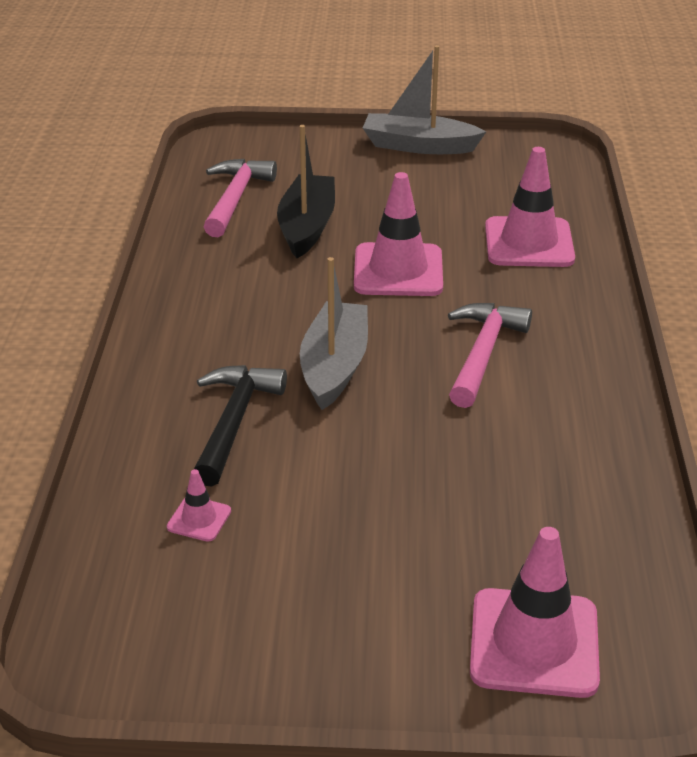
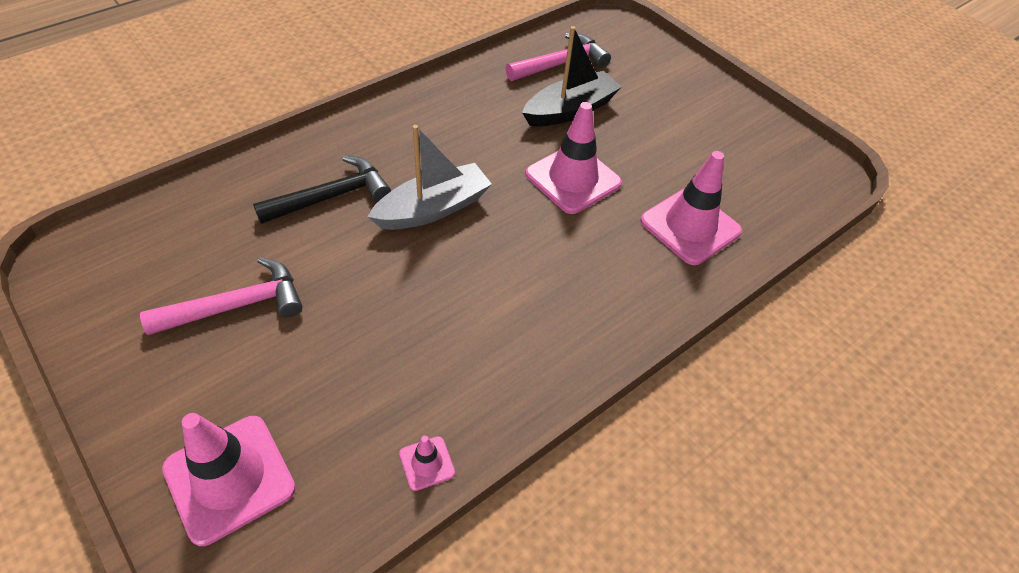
camera: 45 degrees right, 15 degrees up
(199, 519) = (225, 235): pink traffic cone -> pink traffic cone (427, 463)
(419, 146) = (734, 106): grey boat -> none
(482, 354) = (526, 274): pink hammer -> pink hammer (236, 305)

